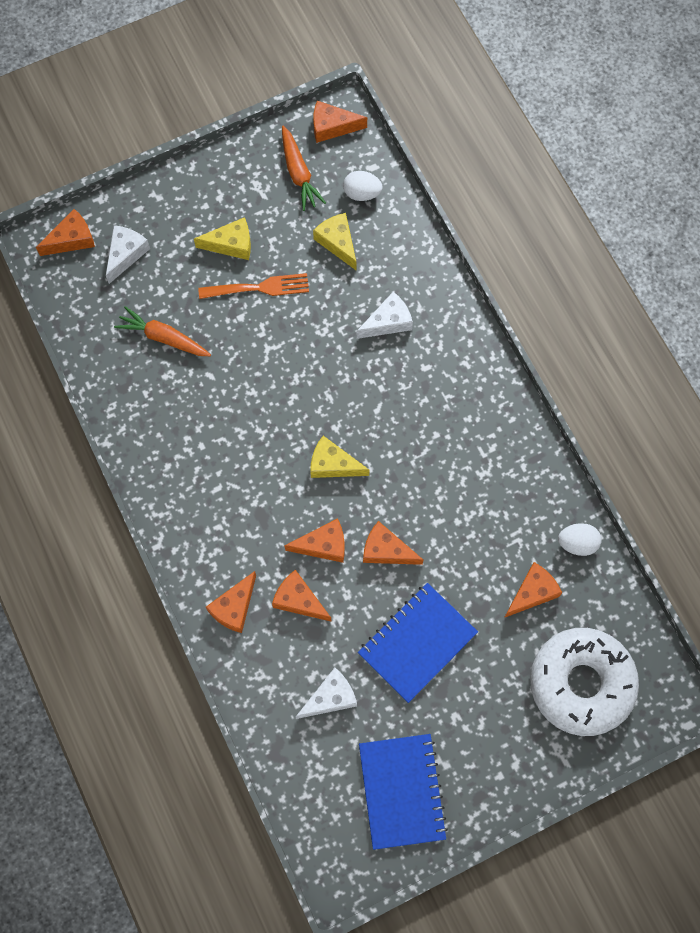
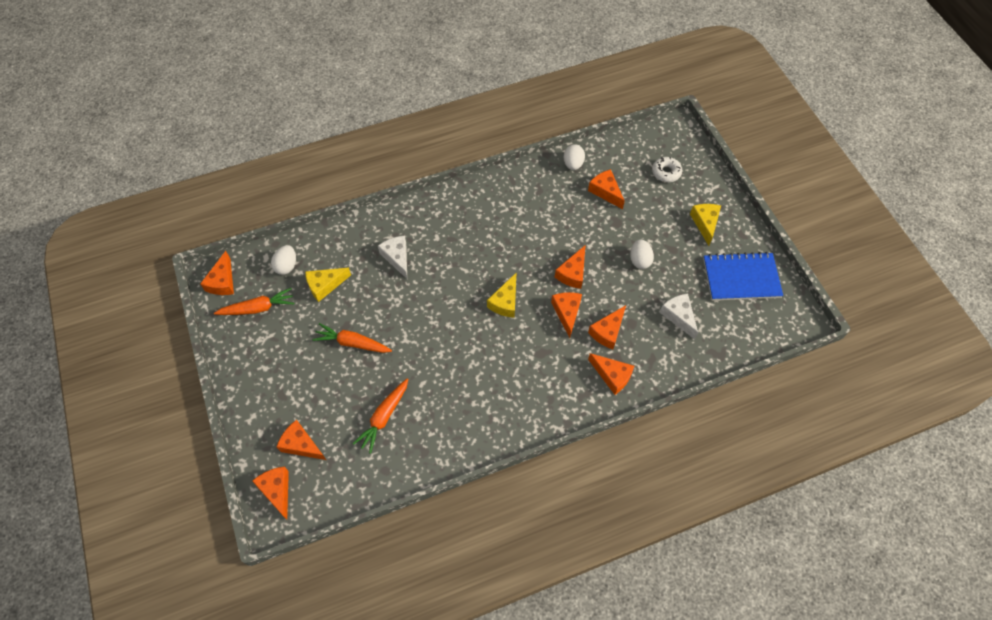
camera: 85 degrees left, 10 degrees down
(126, 254) = (301, 445): white cheese -> orange cheese
(231, 244) = (310, 361): yellow cheese -> yellow cheese (705, 223)
(259, 288) = (352, 343): orange fork -> orange carrot
(417, 643) = (639, 260): blue notebook -> white egg
(581, 683) = (666, 172): white donut -> white donut, size x0.43

